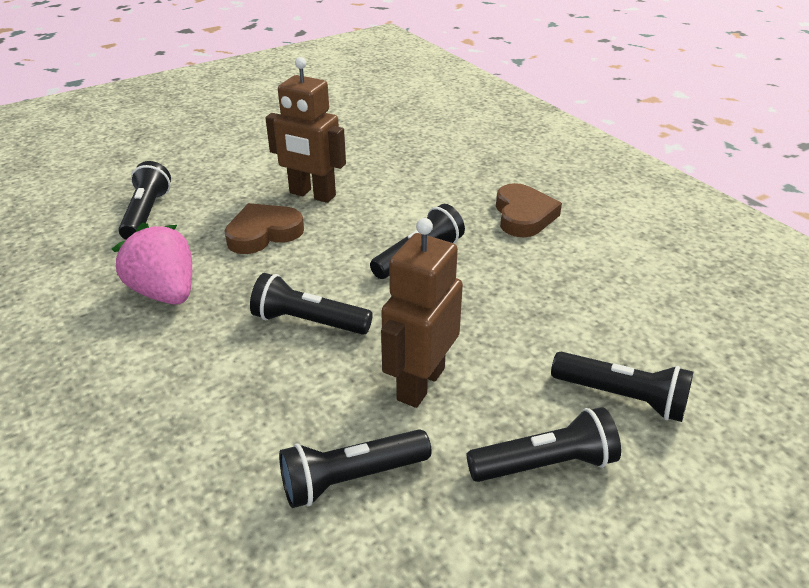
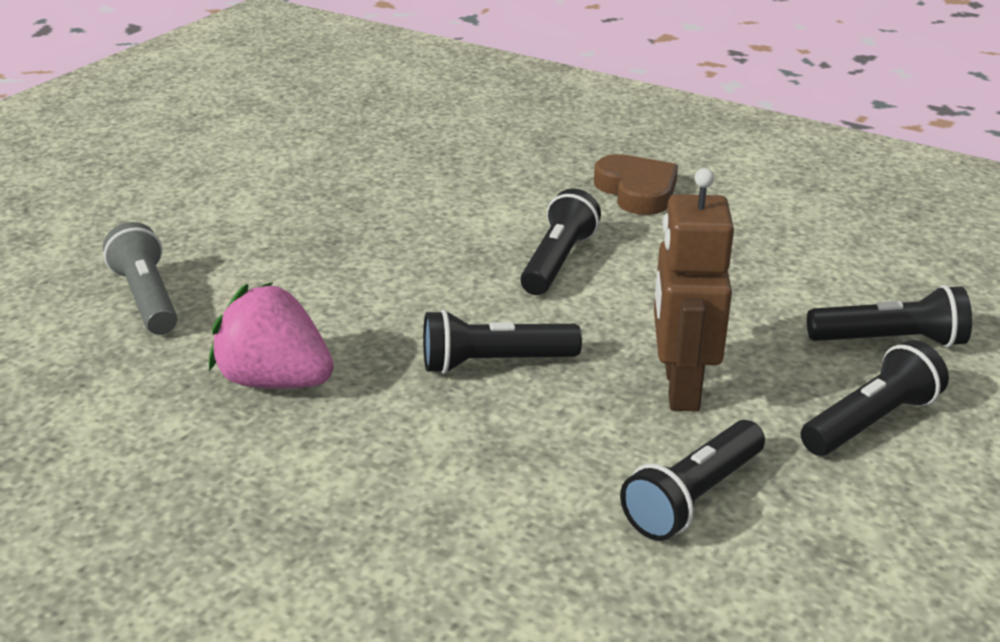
camera: 25 degrees left, 5 degrees down
(147, 214) = (147, 298): black flashlight -> grey flashlight
(263, 233) = (338, 282): brown heart -> none
(312, 195) = (358, 224): brown robot -> none

